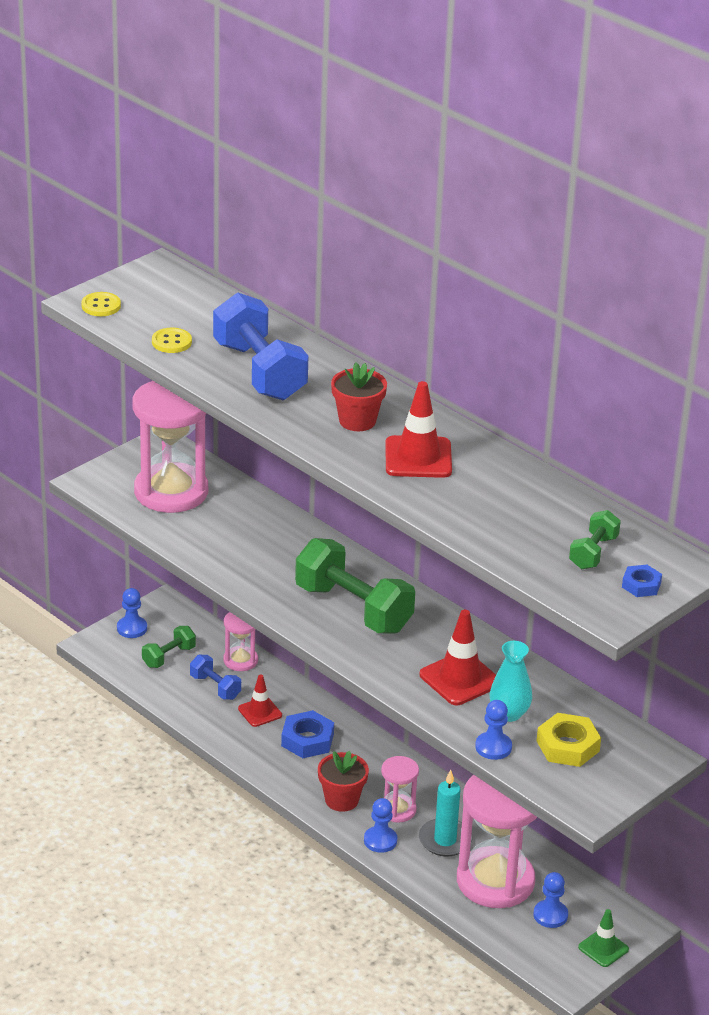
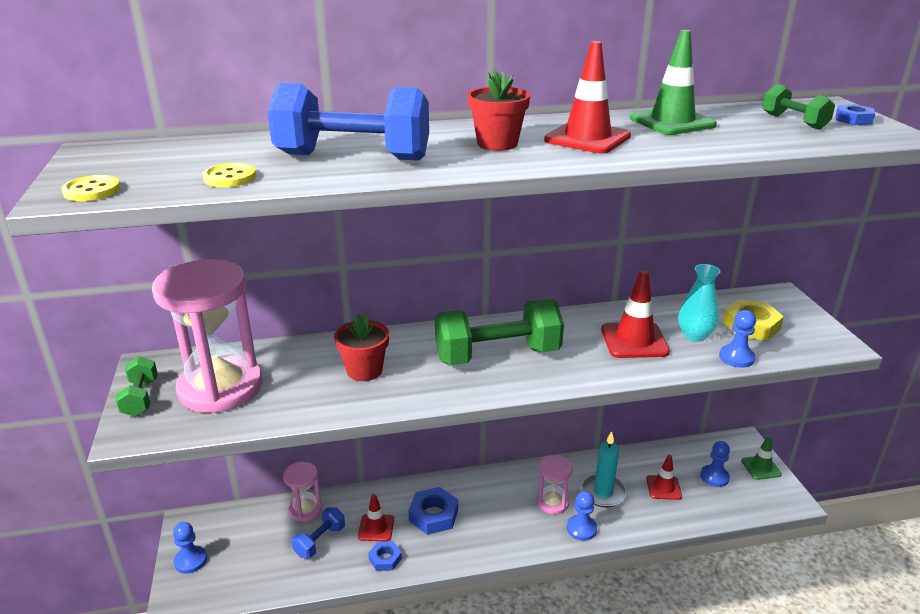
camera: 55 degrees left, 5 degrees down
(169, 657) = (252, 553): green dumbbell -> green dumbbell (140, 398)
(215, 687) = (320, 541): blue dumbbell -> blue dumbbell turned 45 degrees counterclockwise
(231, 733) = (385, 559): none -> blue nut
(341, 800) = (518, 529): red flower pot -> red flower pot (364, 370)
(495, 881) = (663, 487): pink hourglass -> red traffic cone
(515, 488) = (672, 122): none -> green traffic cone

